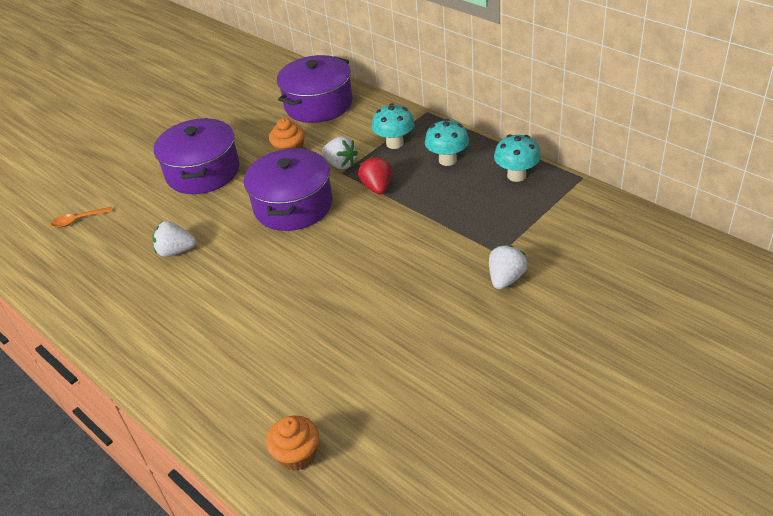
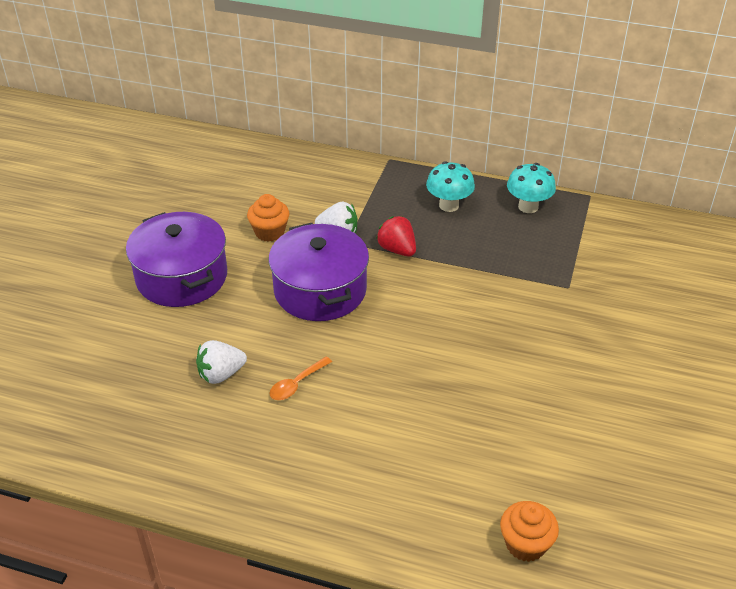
camera: 30 degrees left, 0 degrees up
(78, 220) = (63, 371): orange spoon -> orange spoon (296, 384)
(318, 104) = (262, 173): purple pot -> none
(395, 143) = (380, 199): turquoise mushroom -> none
(506, 279) = (593, 310): white strawberry -> none

